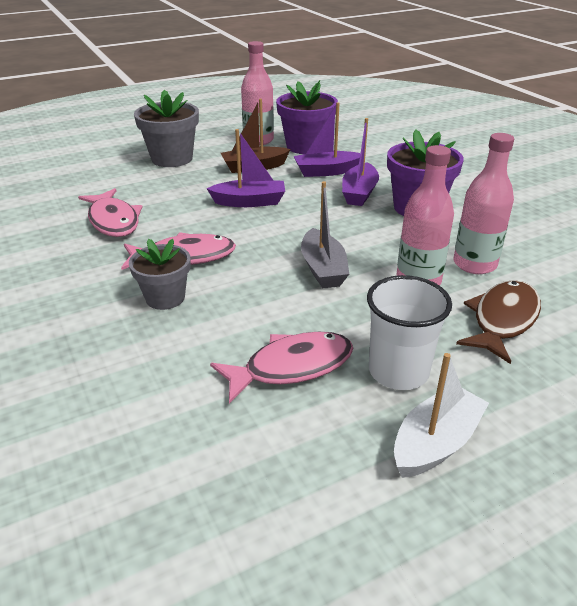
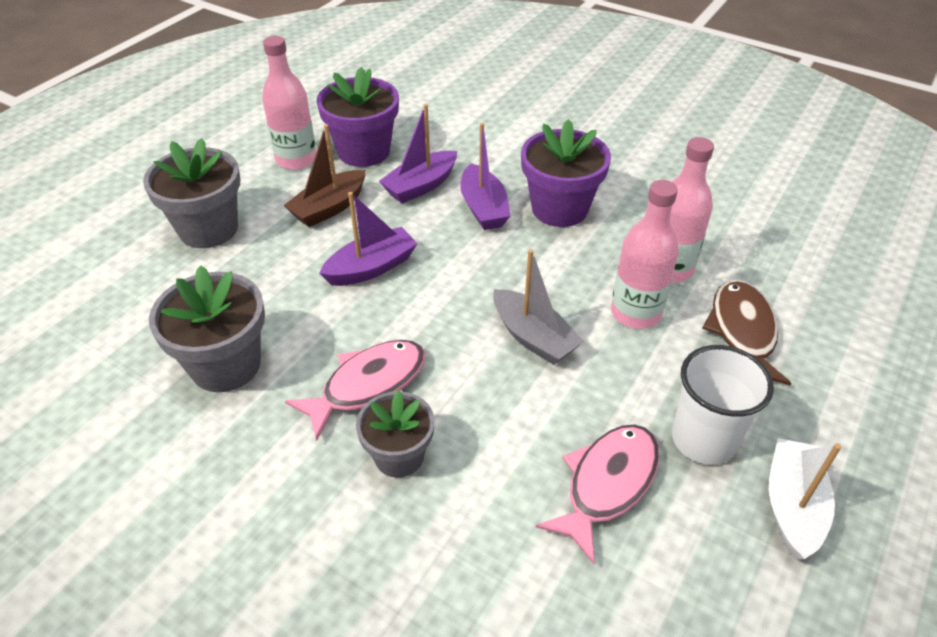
camera: 30 degrees left, 10 degrees up
(113, 221) = (226, 365): pink fish -> grey flower pot

